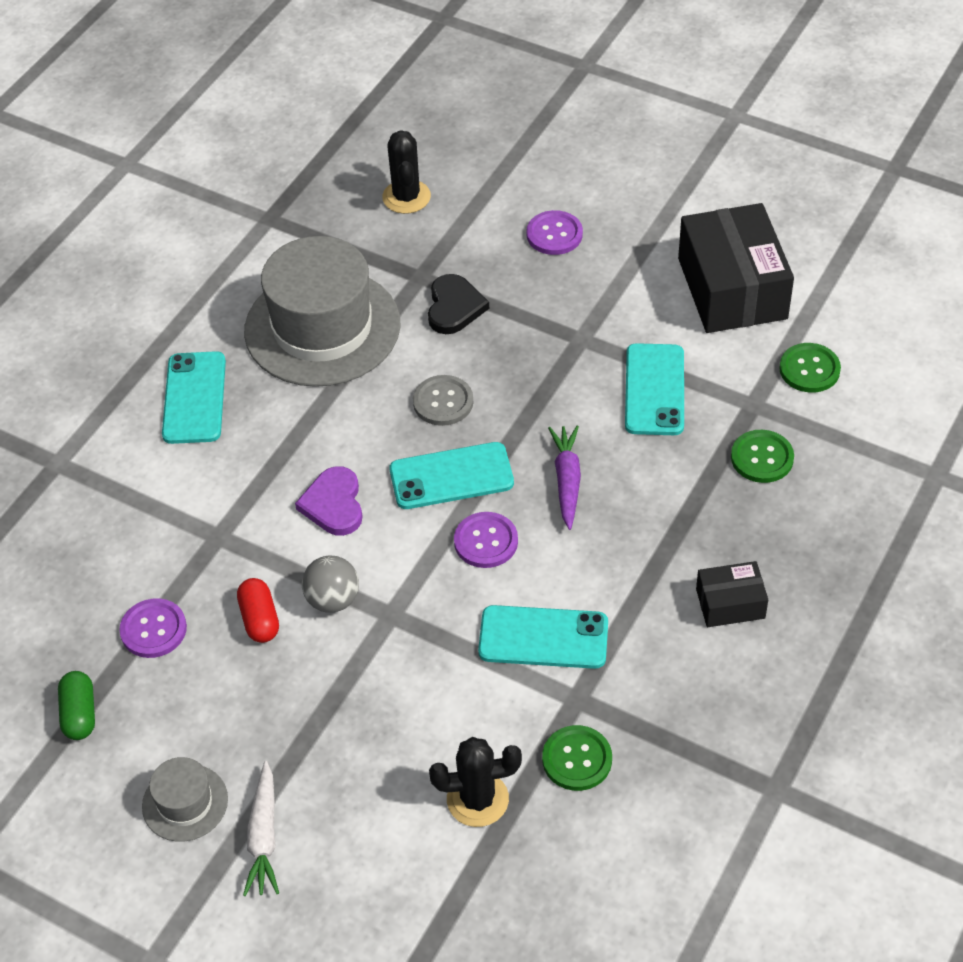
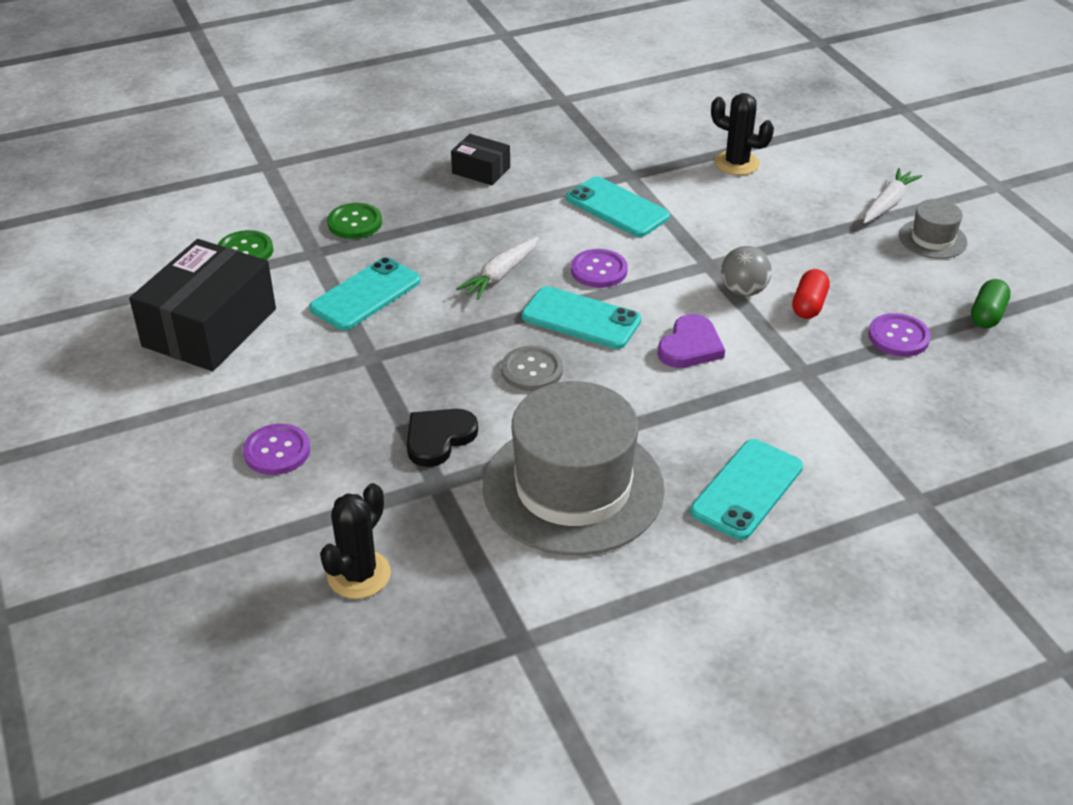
camera: 145 degrees left, 10 degrees down
(567, 480) = (500, 275): purple carrot -> white carrot
(577, 759) = (659, 153): green button -> none

